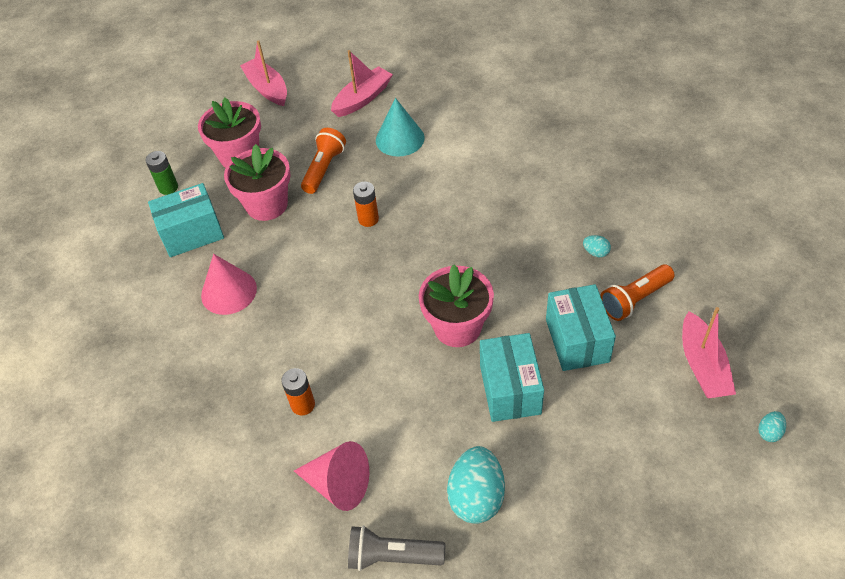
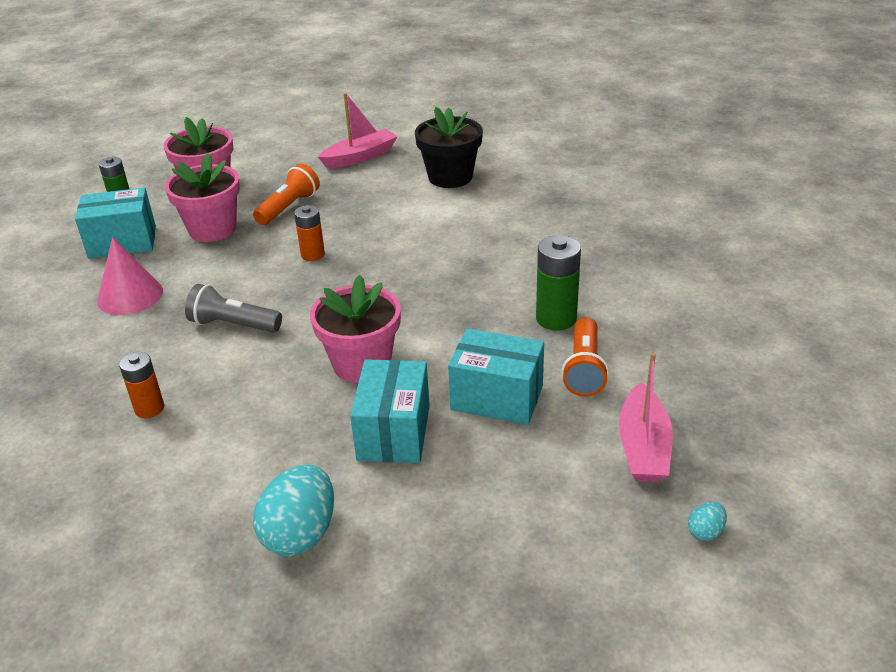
camera: 10 degrees right, 15 degrees down
(267, 88) = (267, 138): pink boat -> none
(338, 484) = (146, 491): pink cone -> none
(392, 556) = (167, 578): grey flashlight -> grey flashlight (233, 325)
(400, 139) = (382, 193): turquoise cone -> none
(452, 110) = (450, 177): none -> black flower pot
(577, 340) = (497, 397): turquoise box -> turquoise box turned 75 degrees counterclockwise
(595, 252) = (556, 318): turquoise egg -> green battery
(635, 299) = (584, 369): orange flashlight -> orange flashlight turned 60 degrees counterclockwise

